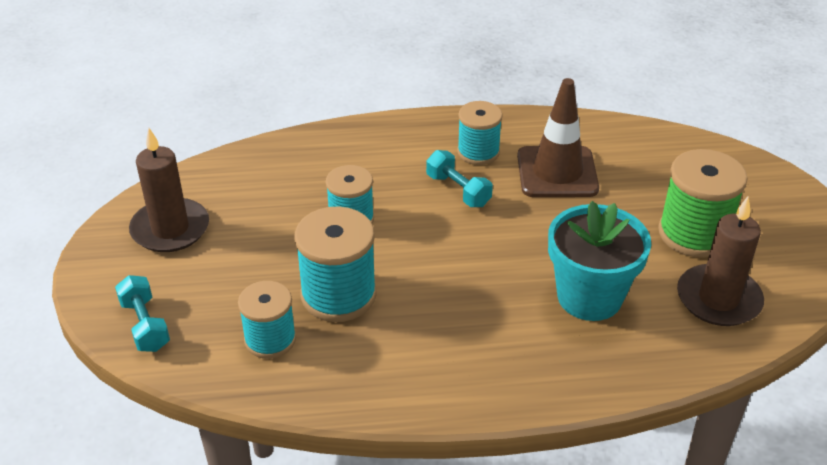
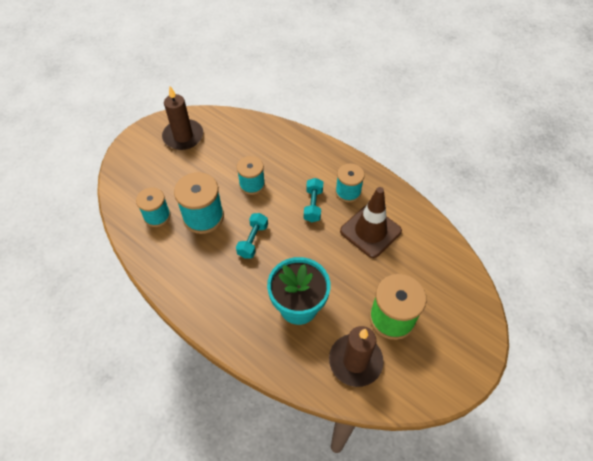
camera: 45 degrees right, 15 degrees up
(145, 325) = (127, 174): turquoise dumbbell -> turquoise dumbbell (253, 240)

